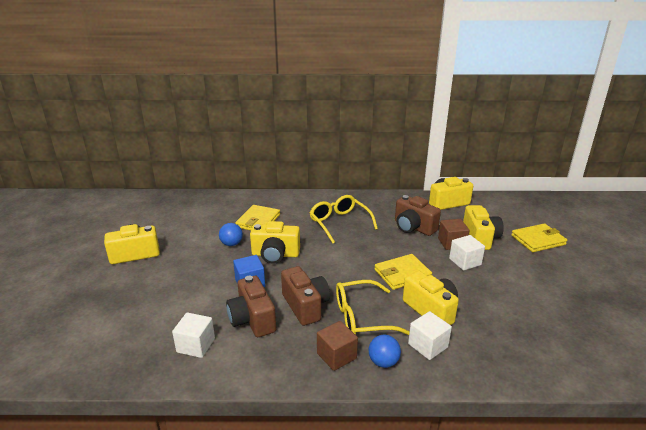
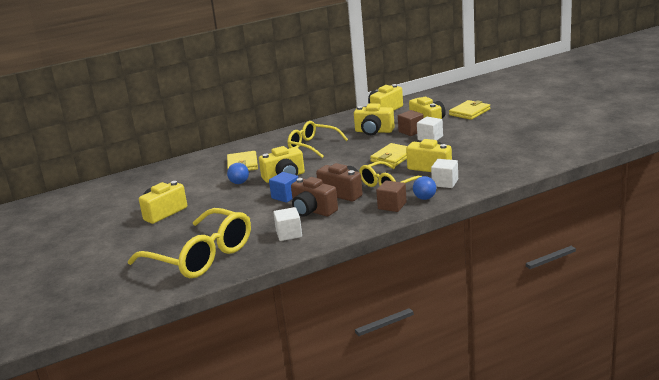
camera: 25 degrees left, 5 degrees down
(92, 334) = (200, 256): none -> yellow glasses
(413, 227) = (374, 131): brown camera -> yellow camera

